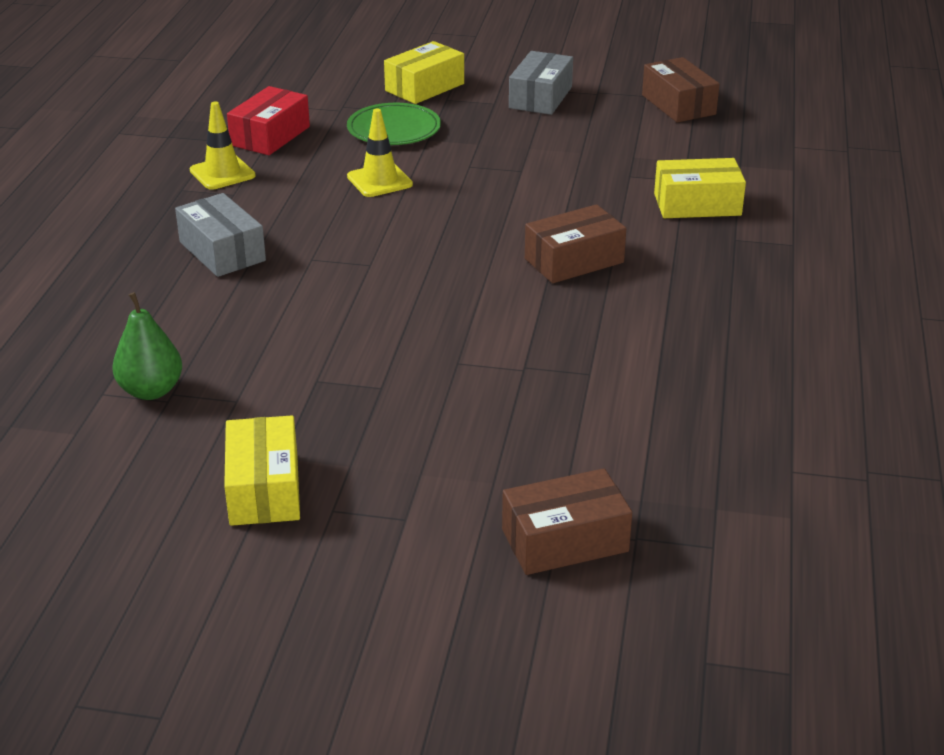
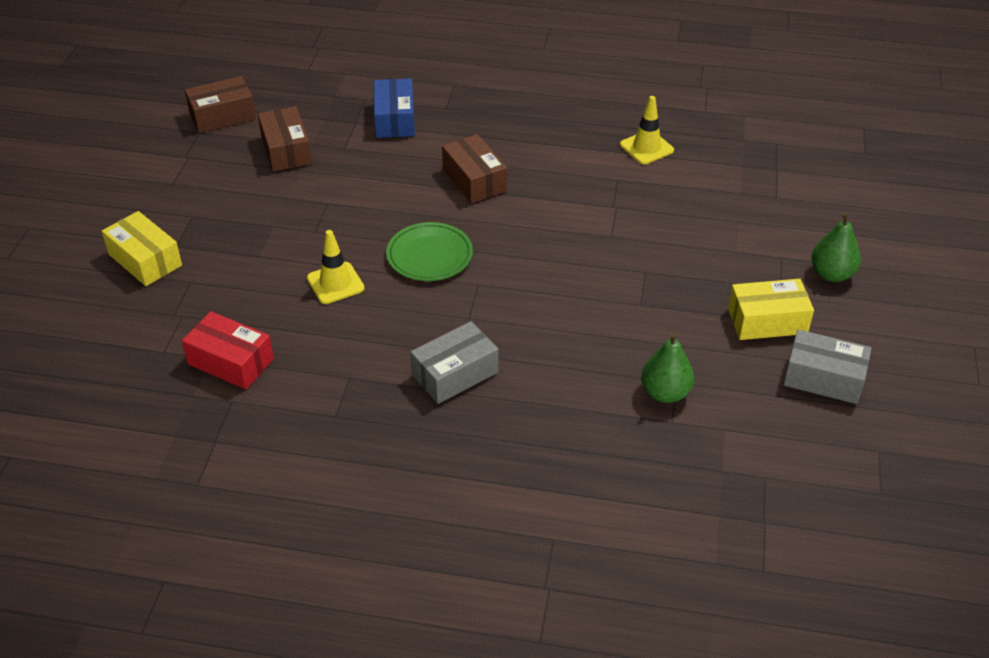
camera: 90 degrees left, 10 degrees up
(222, 173) = (306, 389): yellow traffic cone -> yellow traffic cone (646, 147)
(360, 569) = (831, 274): none -> green pear
(394, 129) = (234, 278): green plate -> green plate (429, 255)
(540, 97) = (188, 189): grey box -> grey box (823, 378)
(564, 540) = (785, 194): brown box -> brown box (286, 150)
(697, 204) = (394, 119): yellow box -> blue box

